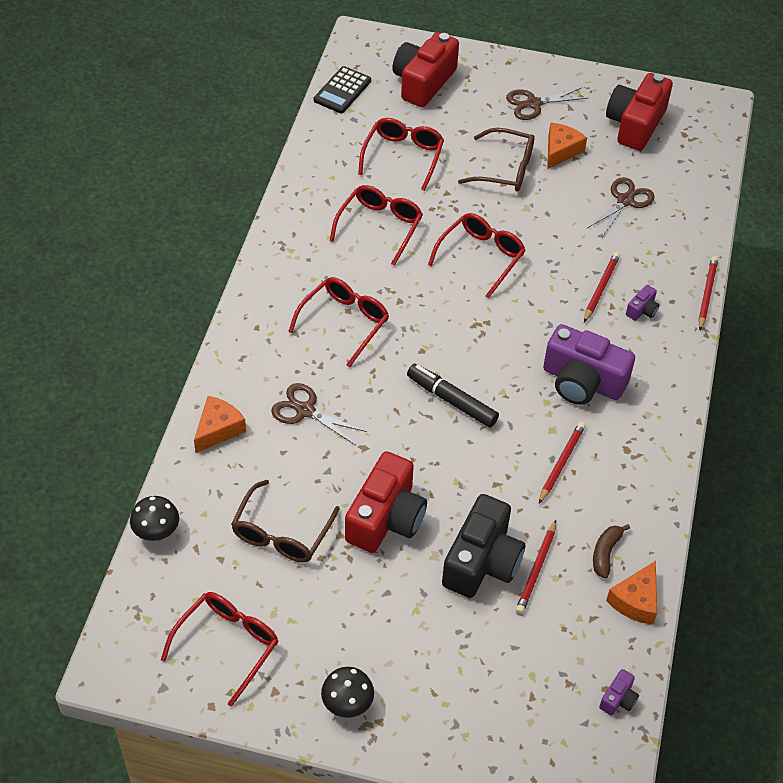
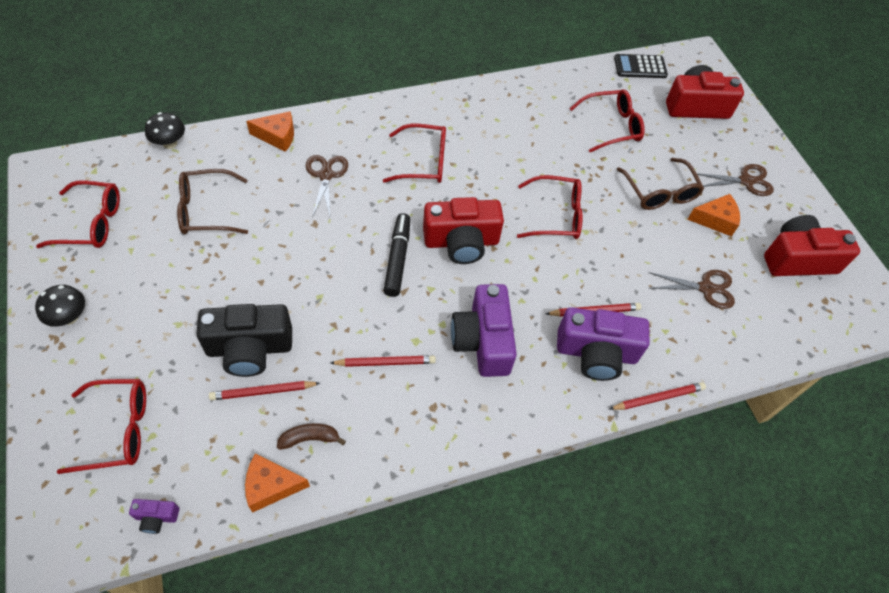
camera: 55 degrees right, 5 degrees up
(379, 227) = (530, 142): red glasses -> red glasses (117, 429)
(386, 518) = (256, 266): red camera -> red camera (461, 242)
(533, 104) = (746, 181): brown scissors -> brown scissors turned 135 degrees clockwise
(642, 310) = (596, 353): purple camera -> purple camera, size x2.33

